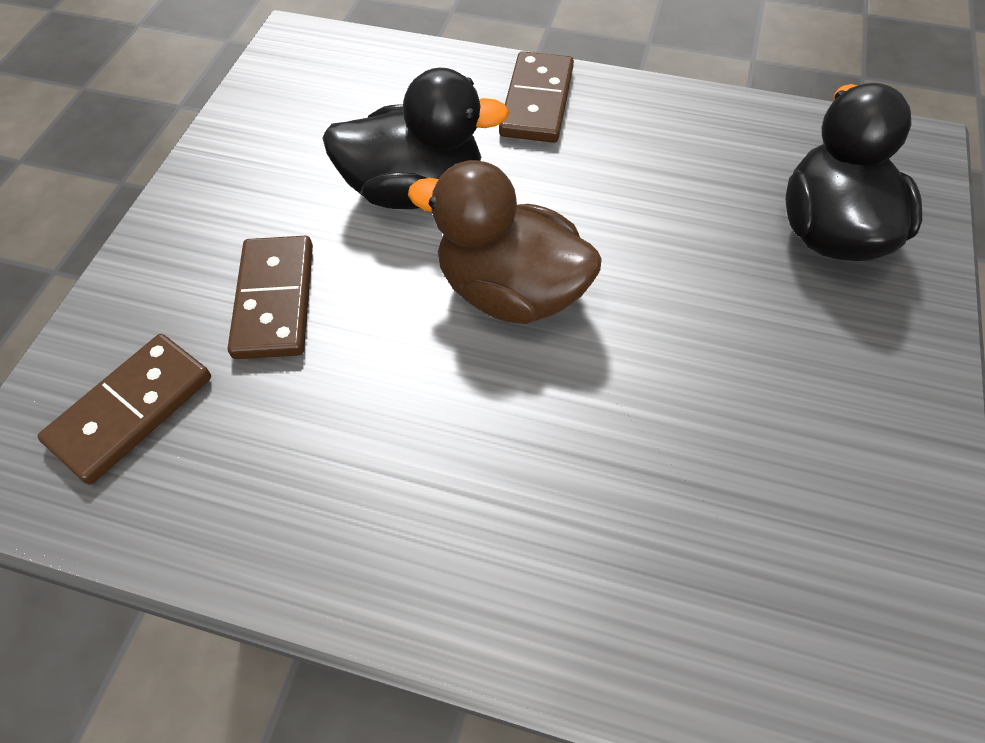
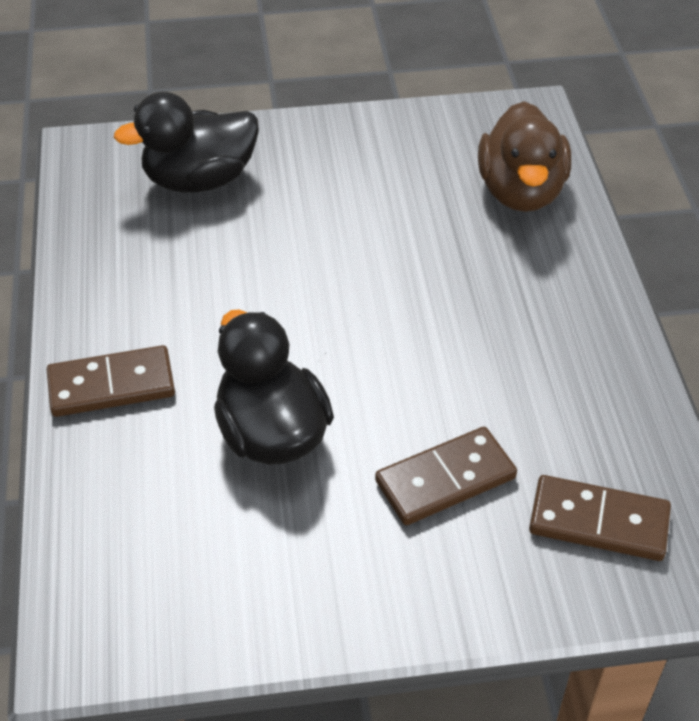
camera: 115 degrees left, 10 degrees down
(510, 291) = (351, 333): brown duck -> brown duck (521, 192)

